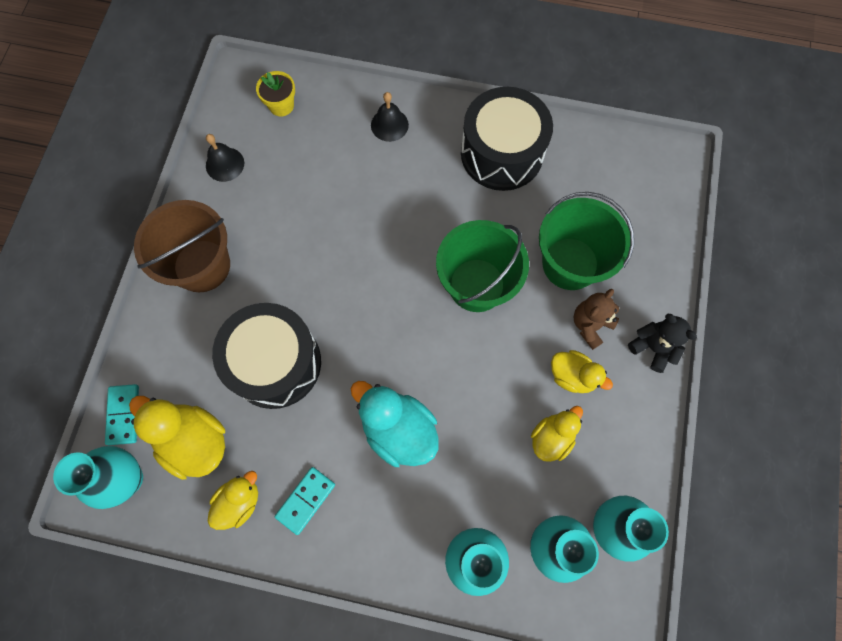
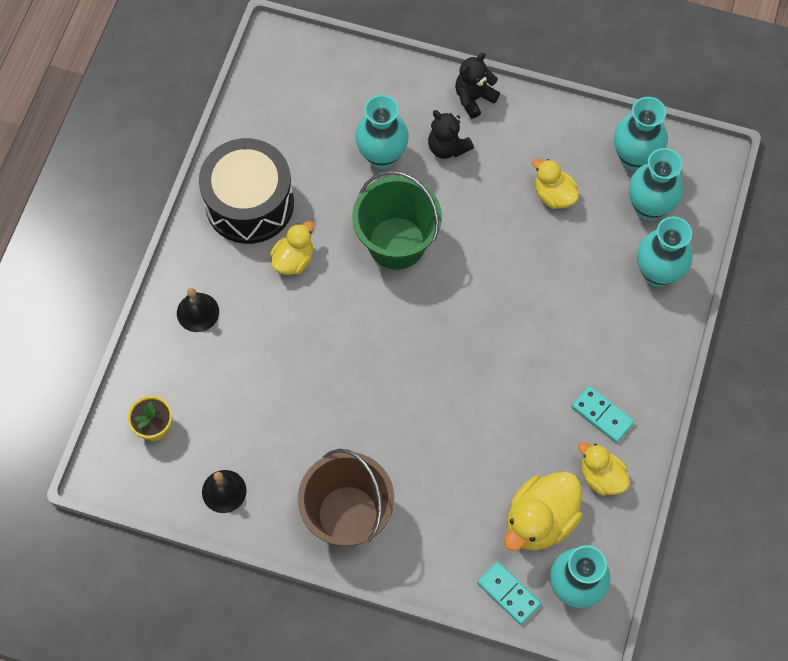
camera: 85 degrees left, 5 degrees down
(124, 415) = (508, 593): turquoise domino -> turquoise domino turned 45 degrees clockwise
(275, 363) = (464, 440): black drum -> none
(398, 430) = (539, 327): turquoise duck -> none
(570, 263) = (382, 156): green bucket -> turquoise vase
(572, 376) = (496, 170): yellow duck -> yellow duck (293, 259)
(590, 325) = (447, 147): brown teddy bear -> black teddy bear

